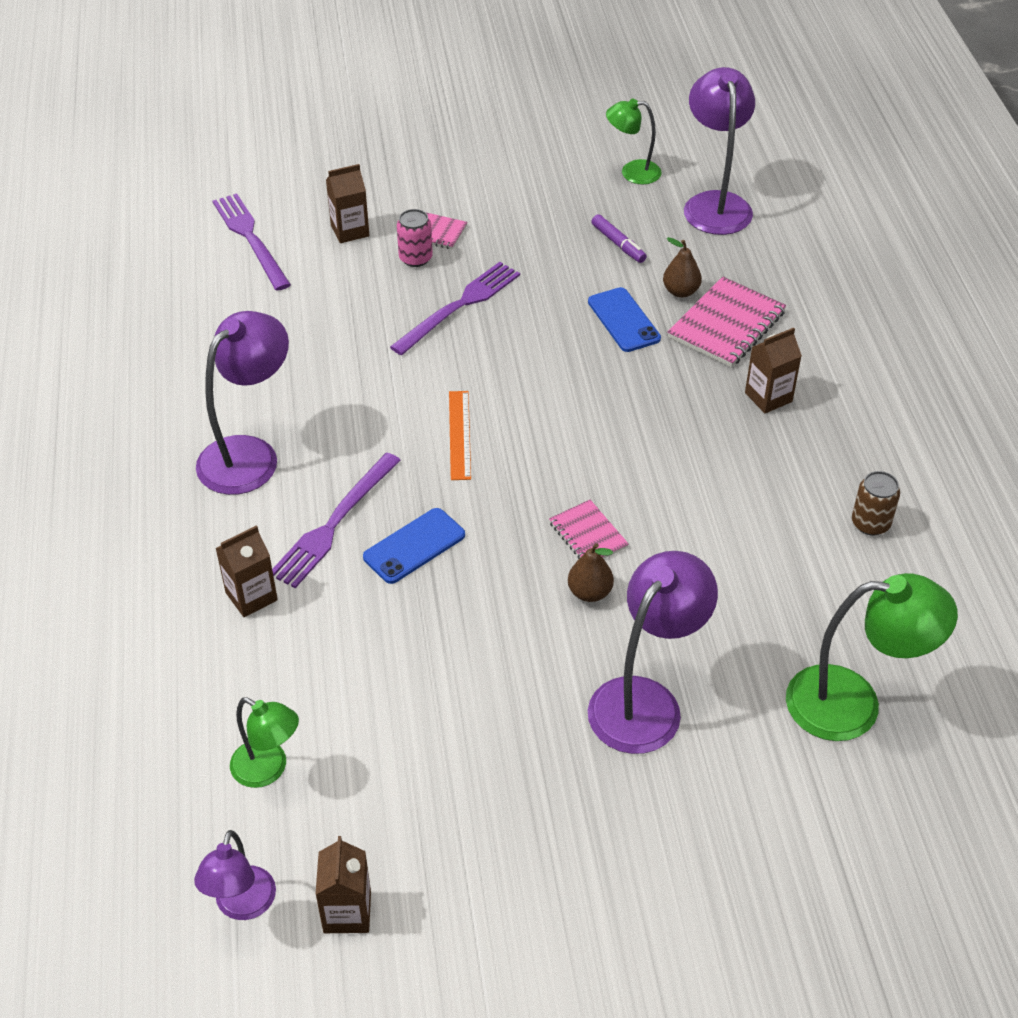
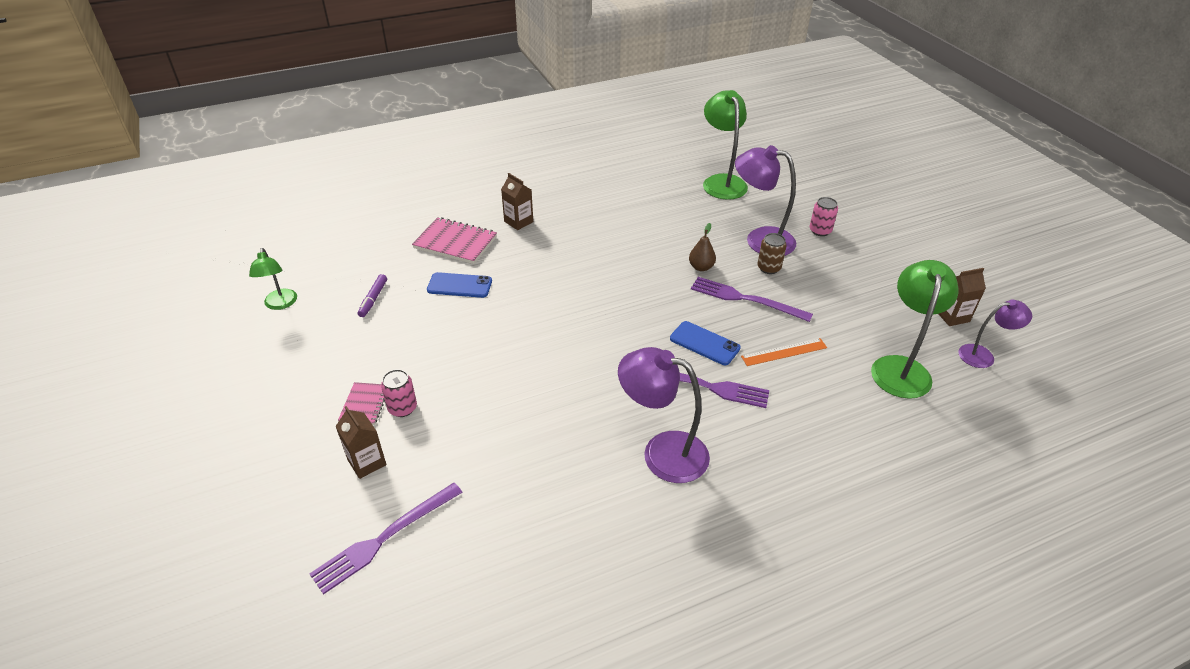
camera: 105 degrees left, 5 degrees down
(251, 596) = (788, 412): brown carton -> none
(268, 769) = (901, 367): green lamp -> green lamp, size x1.69
(459, 306) = (460, 369): purple fork -> purple fork (745, 299)
(459, 435) = (597, 342): orange ruler -> orange ruler (784, 352)
(588, 535) = (659, 274): pink notebook -> none
(618, 244) = (373, 299): purple marker -> purple marker turned 150 degrees clockwise
(623, 320) = (459, 285): blue phone -> blue phone turned 45 degrees clockwise
(651, 810) = (820, 231): none -> pink can
(680, 291) = (424, 265): brown pear -> none
(715, 204) = (322, 260): purple lamp -> none
(870, 523) = (604, 183): brown can -> brown can (769, 268)

